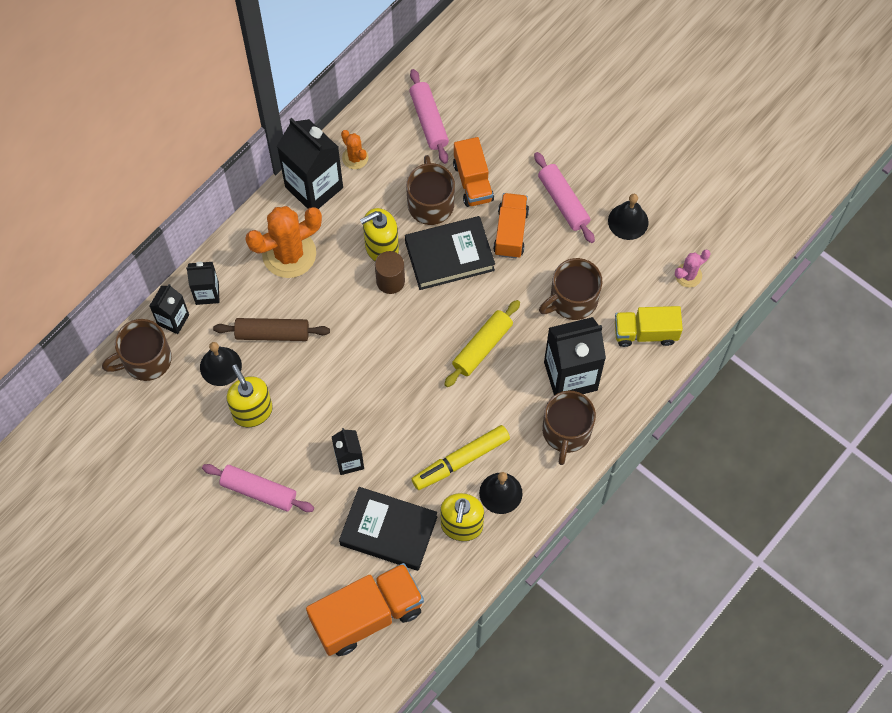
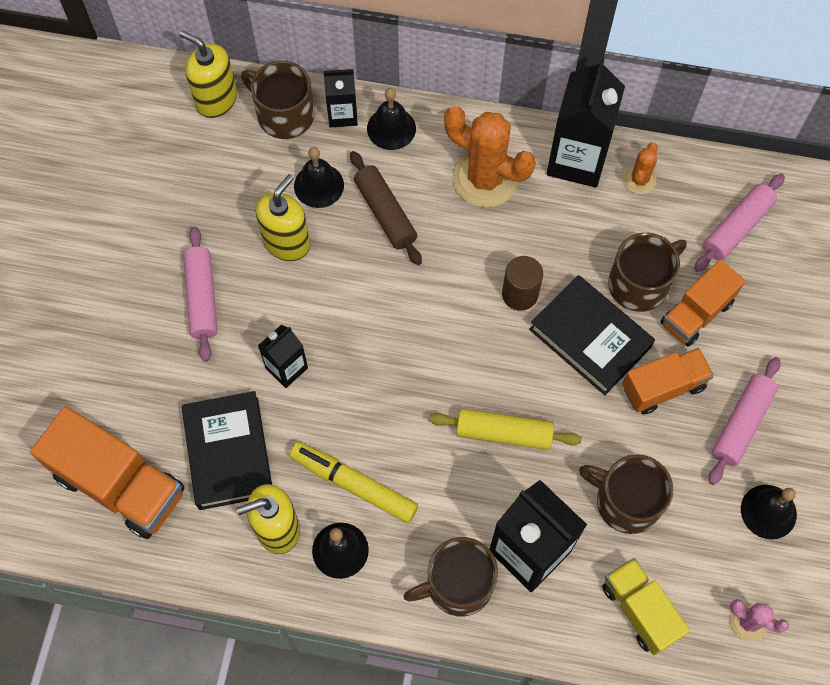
camera: 60 degrees right, 0 degrees up
(207, 293) = (391, 128): black carton -> black bell
(381, 248) = (552, 264): yellow soap dispenser -> yellow soap dispenser (216, 100)

